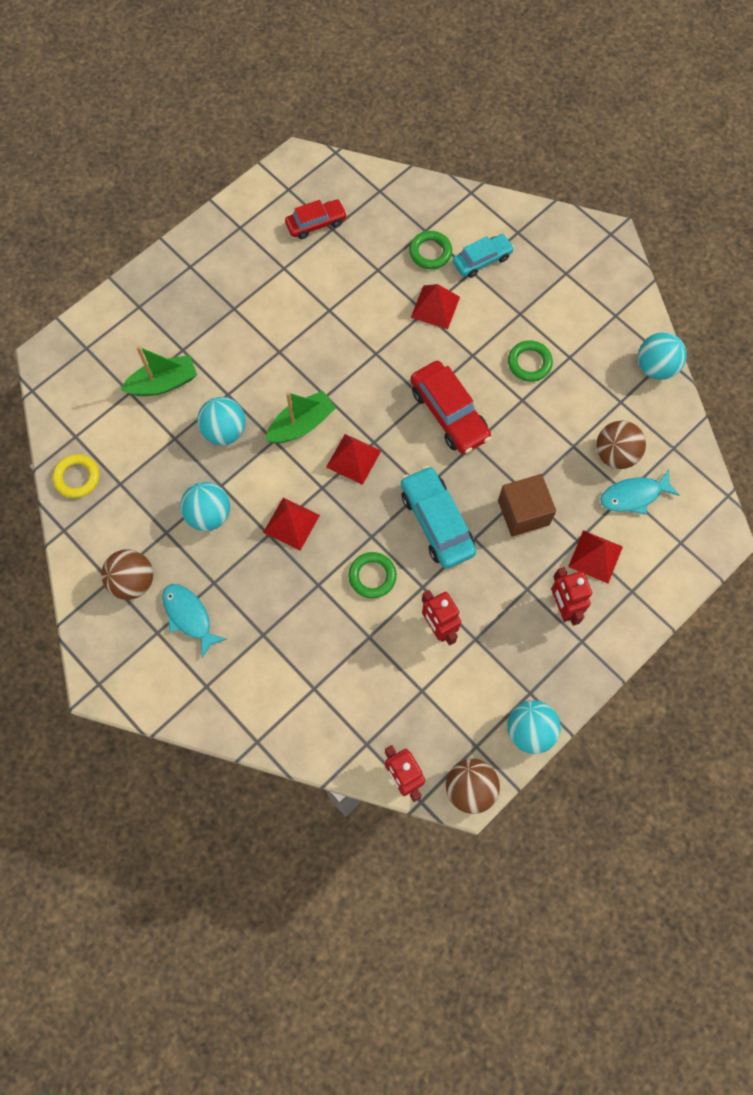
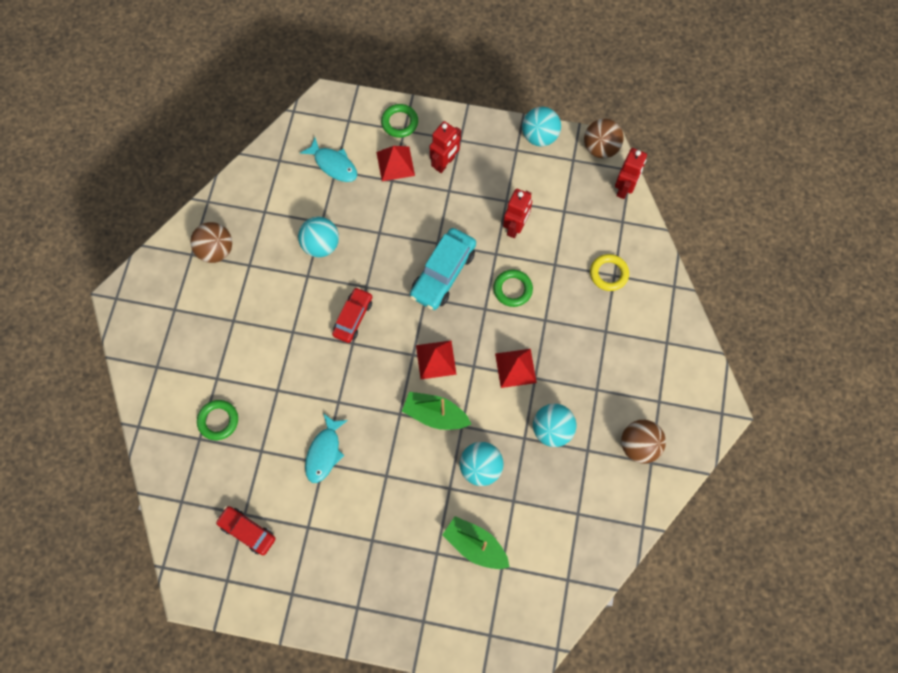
camera: 125 degrees left, 0 degrees up
(77, 477) = (597, 550): yellow ring -> yellow ring (608, 274)
(189, 616) = (632, 388): turquoise fish -> turquoise fish (324, 452)
(435, 307) = (267, 385): red pyramid -> none
(449, 413) = (353, 318): red car -> red car, size x0.64
(482, 260) = (201, 377): turquoise car -> none
(523, 512) = (395, 224): brown cube -> none
(529, 363) = (273, 289): green ring -> green ring (400, 122)
(615, 454) = (309, 192): brown ball -> brown ball (216, 250)
(655, 367) = (219, 204): turquoise ball -> turquoise ball (321, 245)

